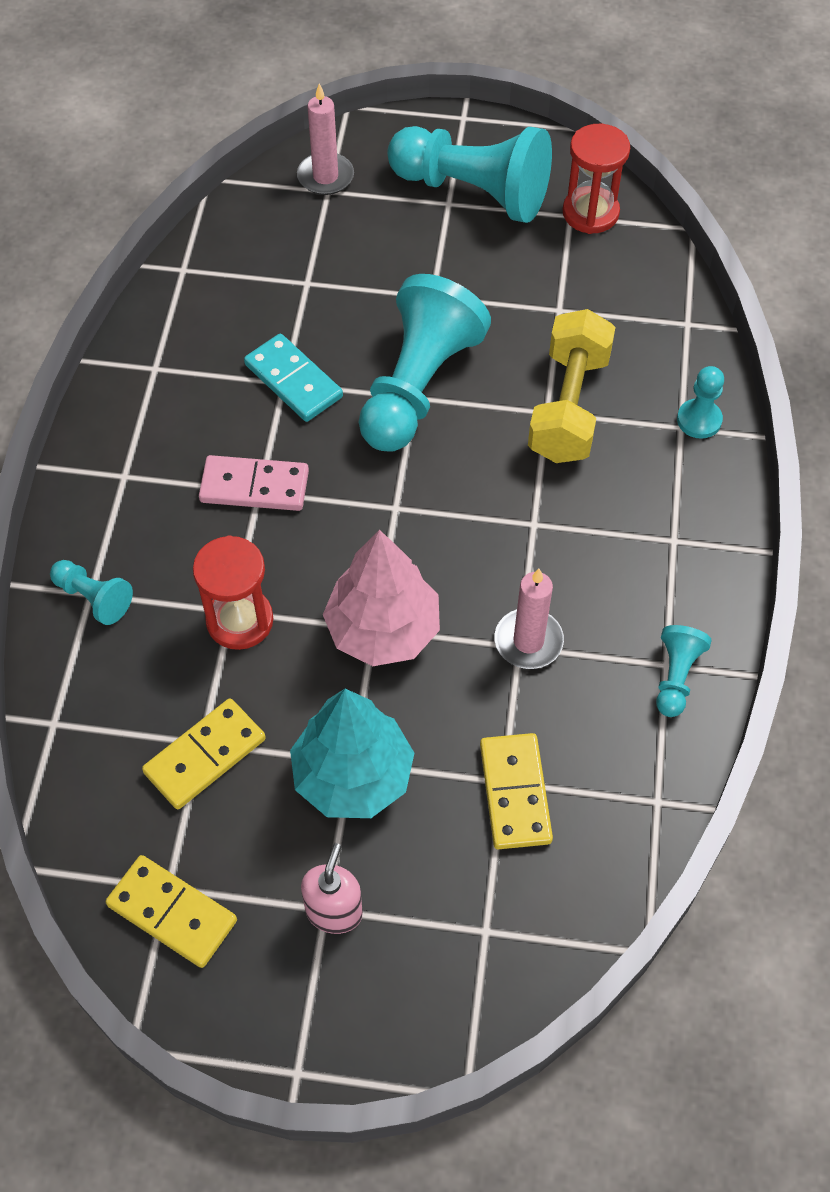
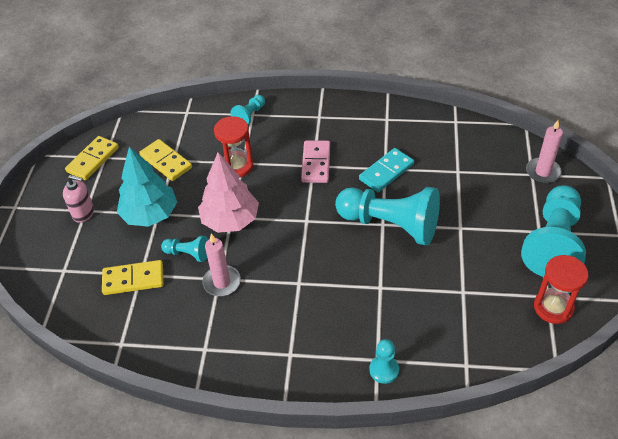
camera: 90 degrees right, 10 degrees down
(568, 407) = (385, 298): yellow dumbbell -> none
(676, 677) = (196, 353): turquoise pawn -> turquoise pawn (188, 254)

